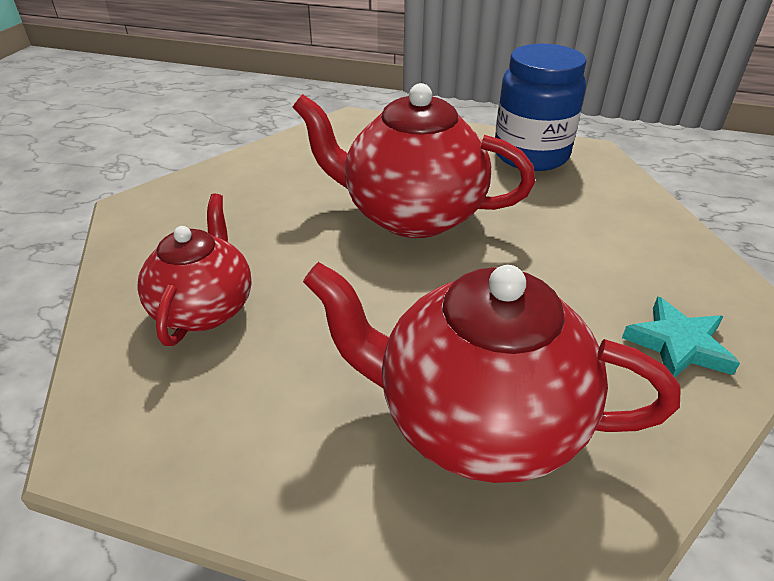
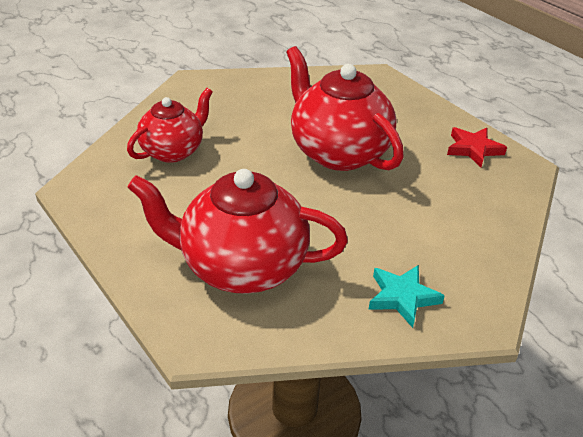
camera: 35 degrees right, 0 degrees up
(476, 420) = (241, 266): red teapot -> red teapot turned 45 degrees counterclockwise
(531, 155) = (473, 149): blue jar -> red star

